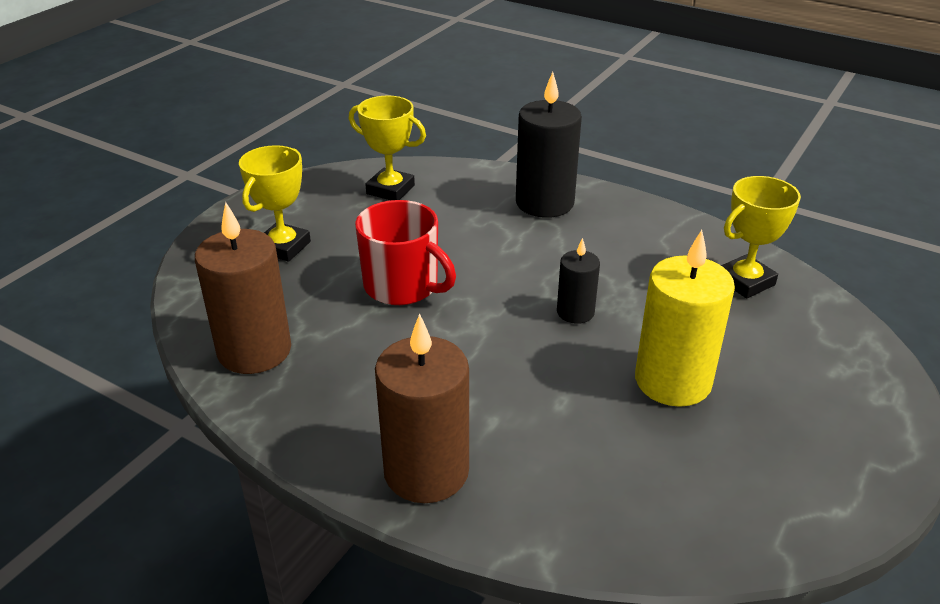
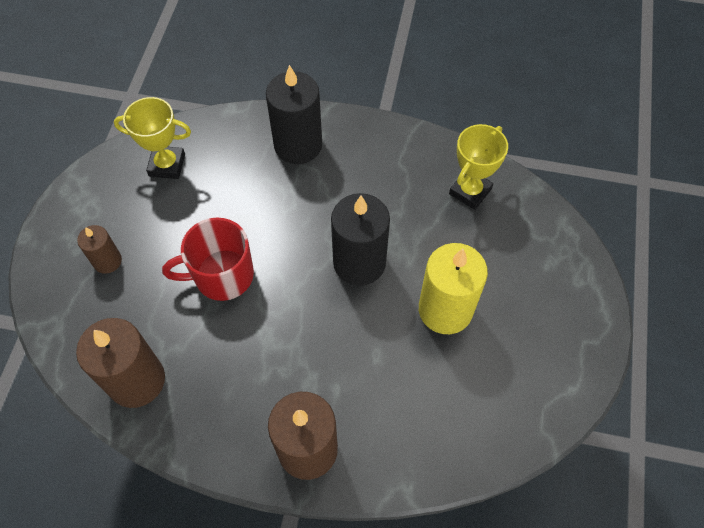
camera: 20 degrees left, 25 degrees up
(283, 247) = (107, 261): yellow trophy -> brown candle
(403, 286) = (222, 275): red mug -> red mug turned 150 degrees clockwise
(575, 312) = (359, 262): black candle -> black candle, size x1.84

